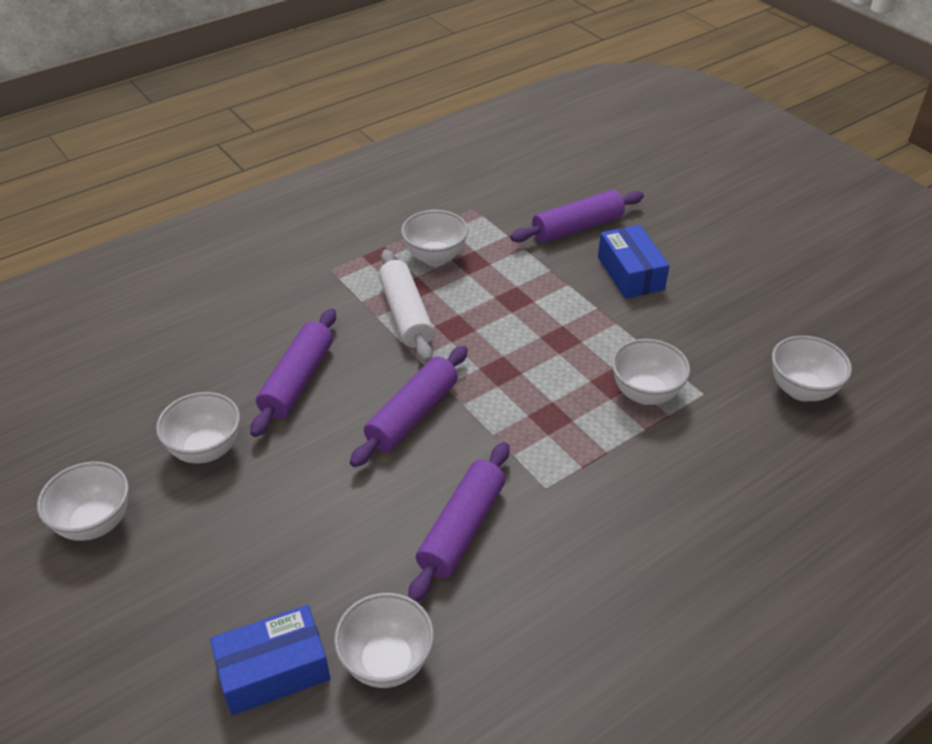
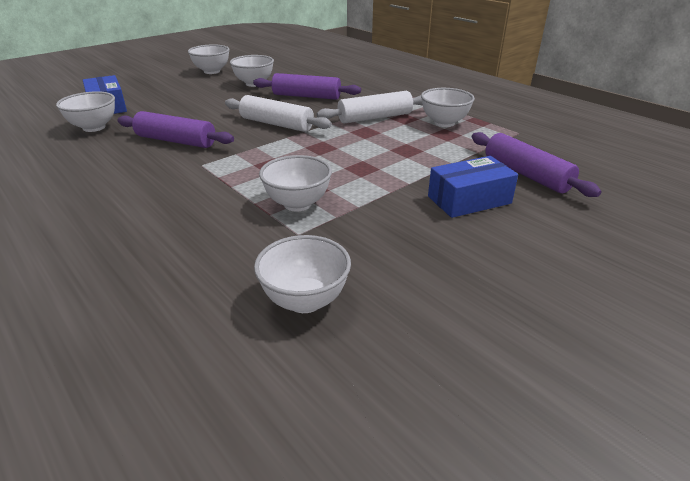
camera: 85 degrees right, 10 degrees down
(412, 415) = (276, 124): purple rolling pin -> white rolling pin

